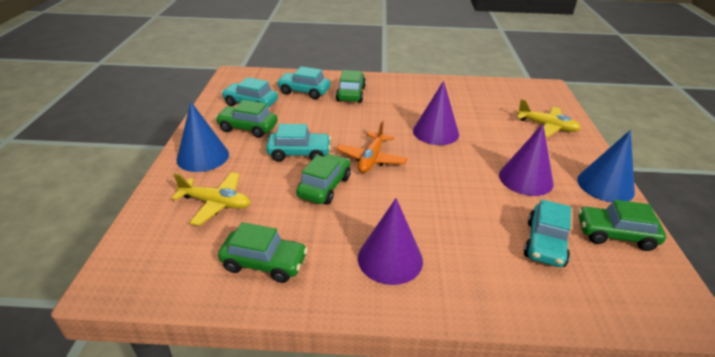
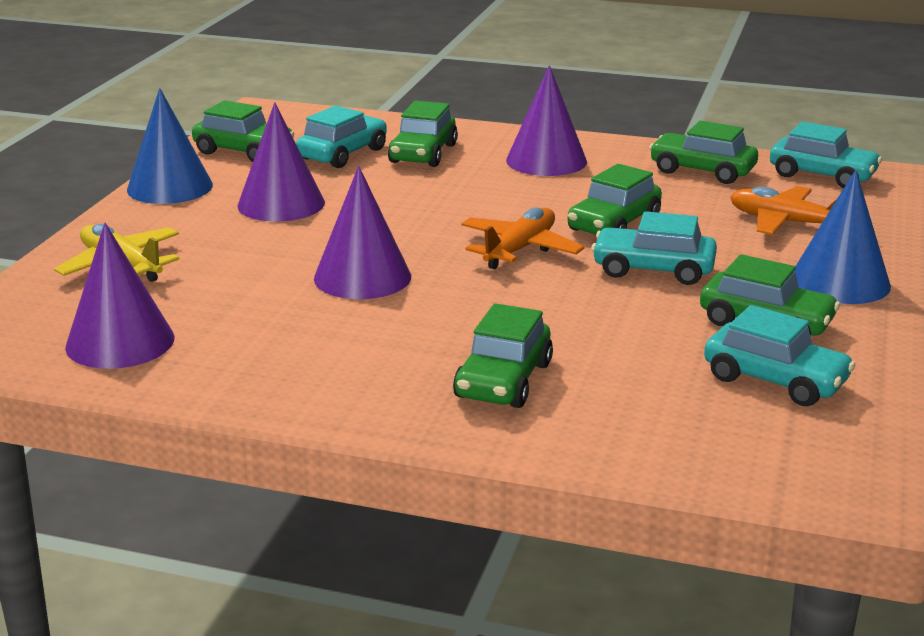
camera: 165 degrees left, 10 degrees down
(216, 203) = (786, 222): yellow plane -> orange plane
(304, 91) = (631, 400): turquoise car -> turquoise car (822, 175)
(488, 254) = (423, 154): none -> green car
(496, 93) = (120, 342): none -> purple cone

